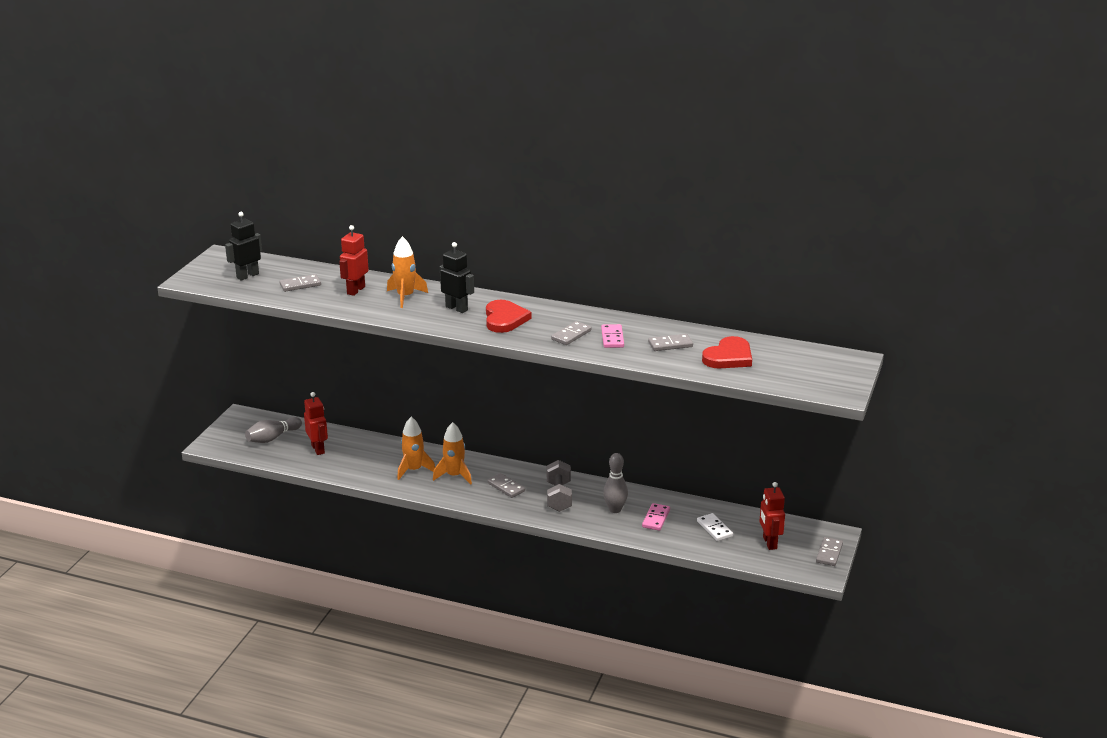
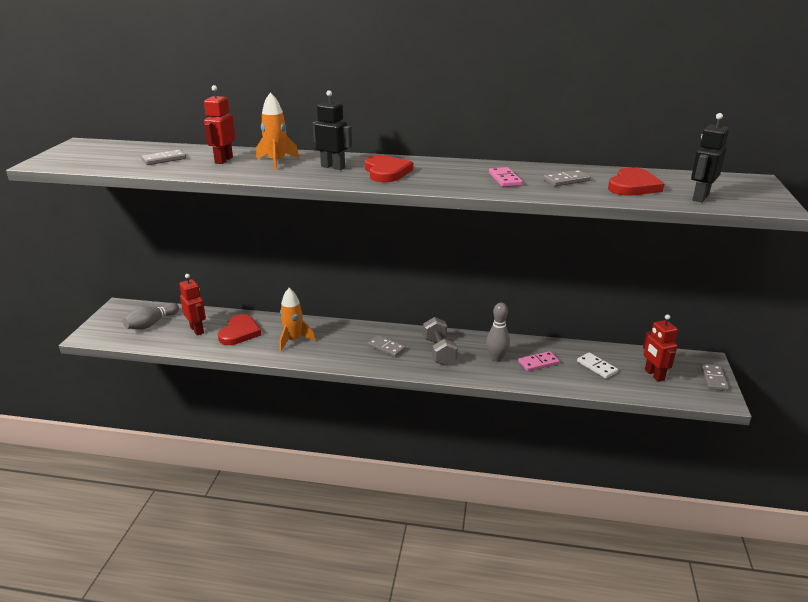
camera: 10 degrees left, 0 degrees up
(247, 276) = (107, 156): black robot -> black robot (700, 197)
(360, 456) = (239, 332): none -> red heart
(454, 476) = (334, 342): orange rocket -> none
(571, 335) = (461, 179): grey domino -> none
(656, 518) = (538, 363): pink domino -> pink domino turned 60 degrees clockwise

